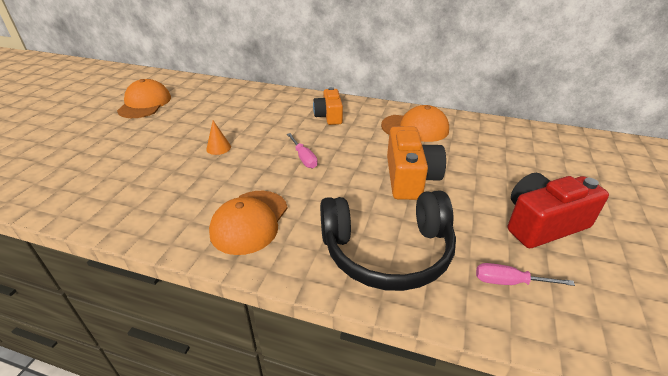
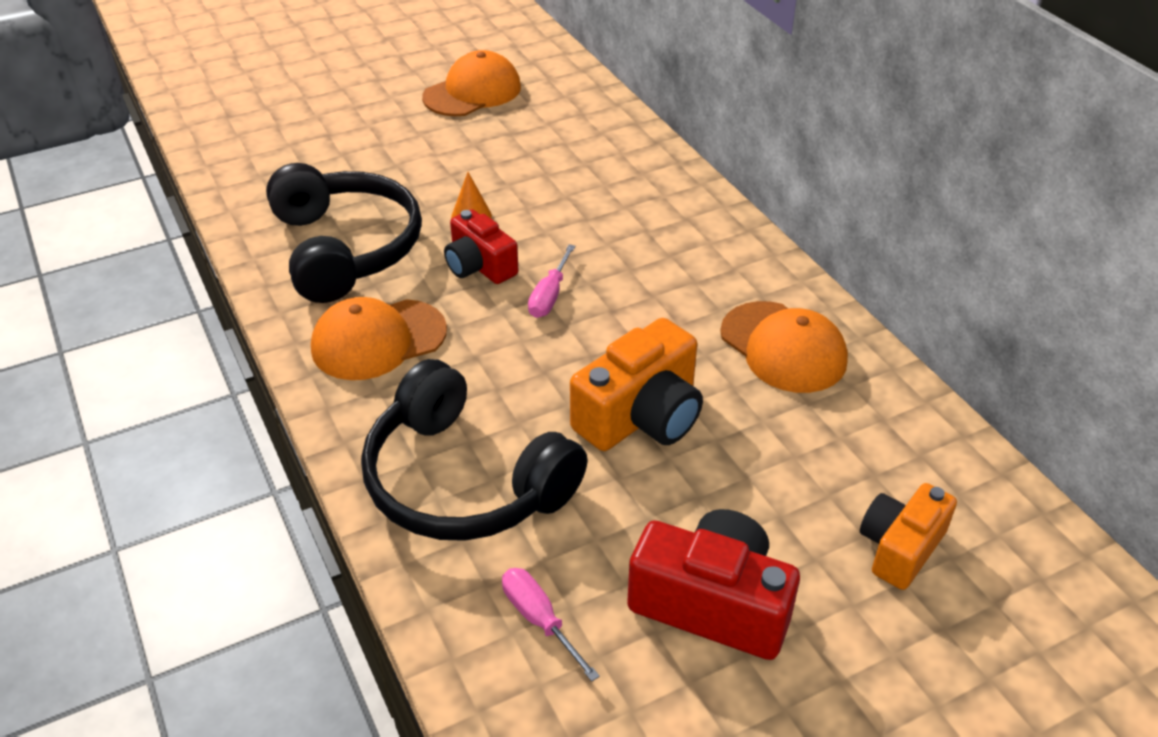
camera: 45 degrees right, 5 degrees up
(168, 193) = (346, 248): none -> black headphones
(253, 164) = (479, 266): none -> red camera
(329, 116) = (682, 248): orange camera -> orange camera (900, 548)

